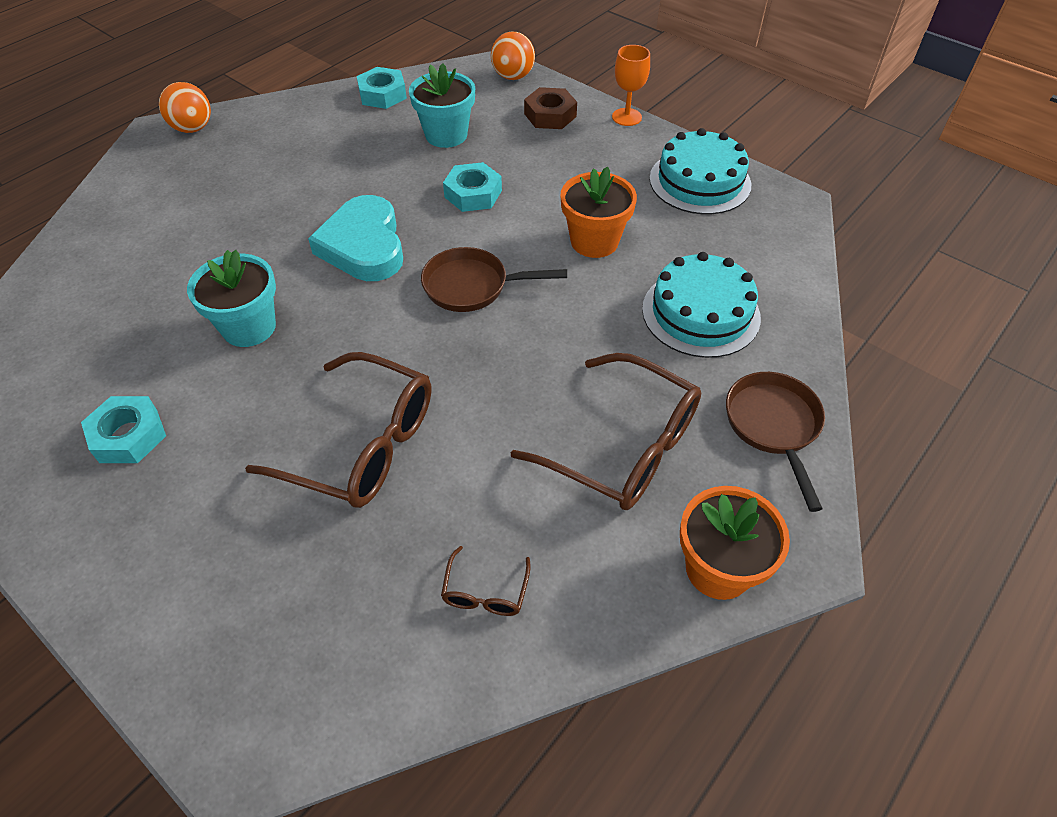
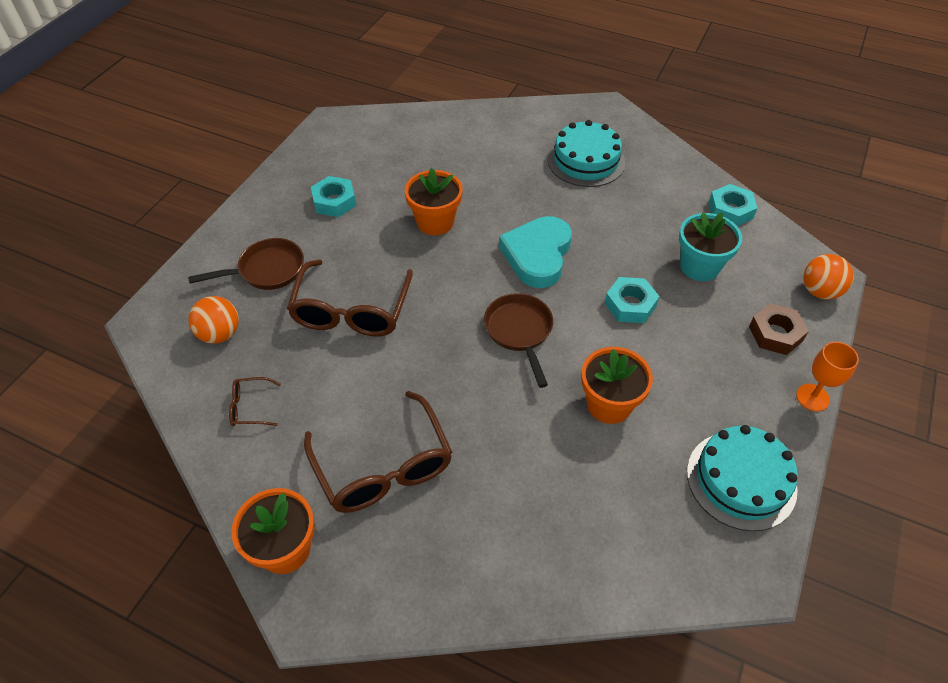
camera: 75 degrees right, 0 degrees up
(193, 128) = (621, 122): orange ball -> orange ball (220, 334)
(249, 327) = (435, 222): turquoise flower pot -> orange flower pot
(364, 246) = (537, 255): turquoise heart -> turquoise heart turned 45 degrees counterclockwise
(624, 447) = (383, 467): brown glasses -> brown glasses turned 45 degrees counterclockwise
(700, 313) = (549, 504): turquoise cake -> turquoise cake (586, 160)
(773, 426) = (431, 579): brown pan -> brown pan (267, 270)

